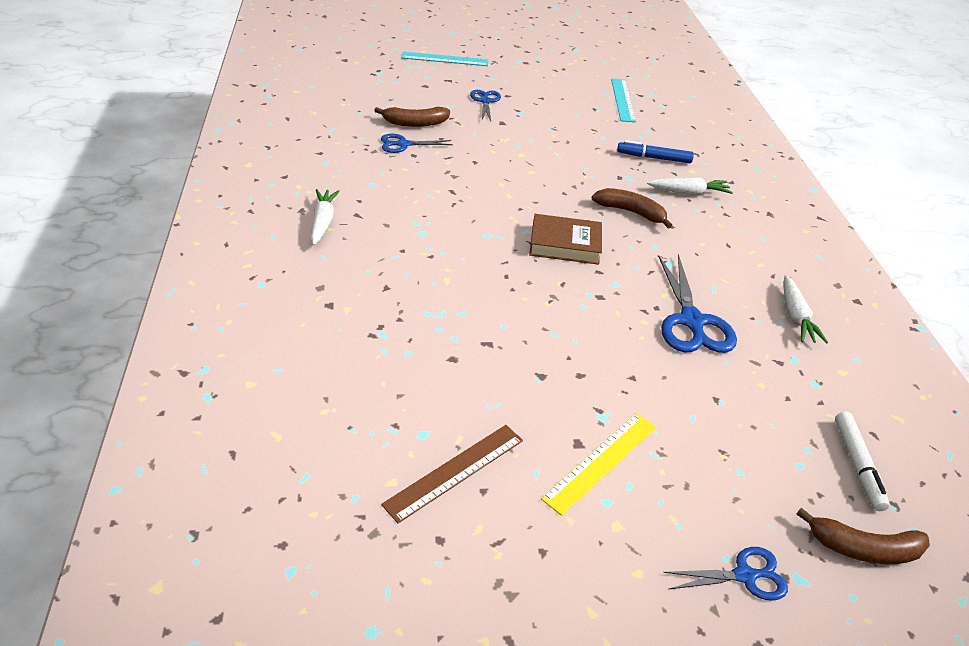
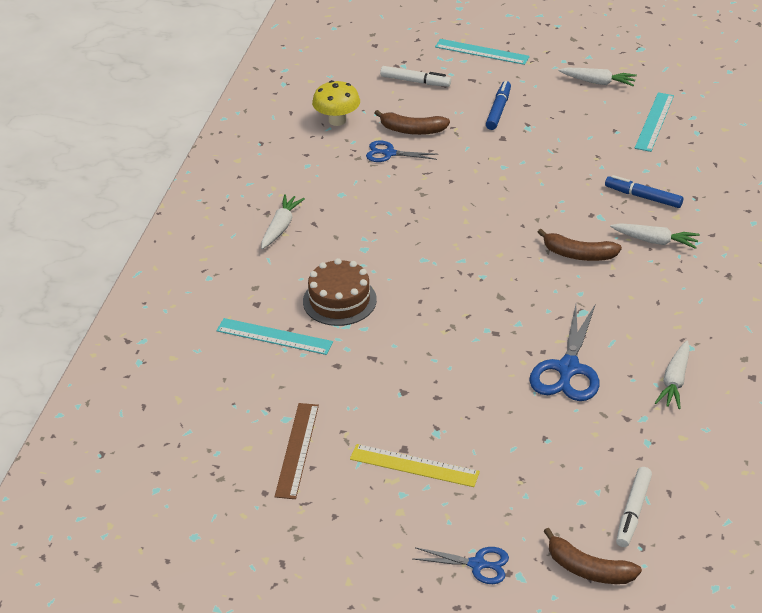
camera: 25 degrees right, 0 degrees up
(338, 121) = (337, 120): none -> yellow mushroom
(366, 338) = (274, 336): none -> turquoise ruler
(397, 85) = (415, 81): none -> white marker
(421, 288) = (339, 300): none -> brown cake
(455, 471) = (297, 450): brown ruler -> brown ruler turned 60 degrees counterclockwise
(485, 101) = (498, 110): blue scissors -> blue marker
(557, 75) = (598, 82): none -> white carrot
(565, 244) = (492, 279): brown book -> none
(601, 461) = (414, 465): yellow ruler -> yellow ruler turned 45 degrees clockwise
(631, 212) = (578, 254): brown banana -> brown banana turned 150 degrees clockwise

